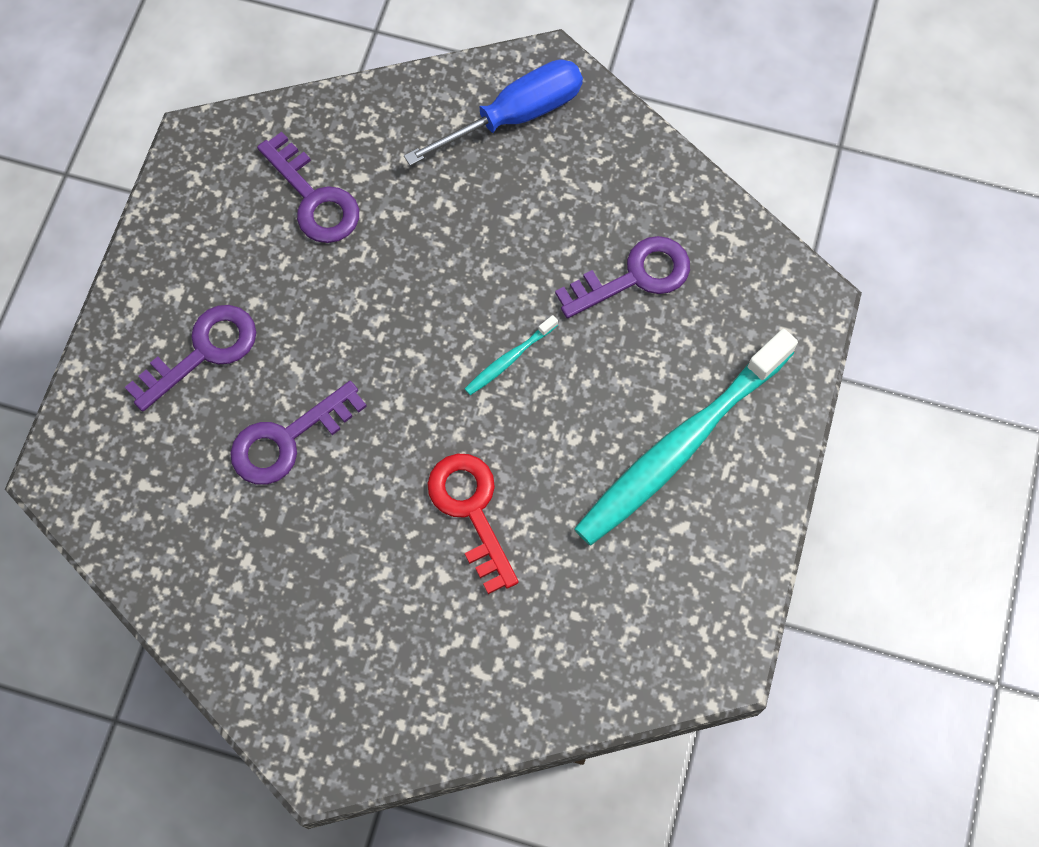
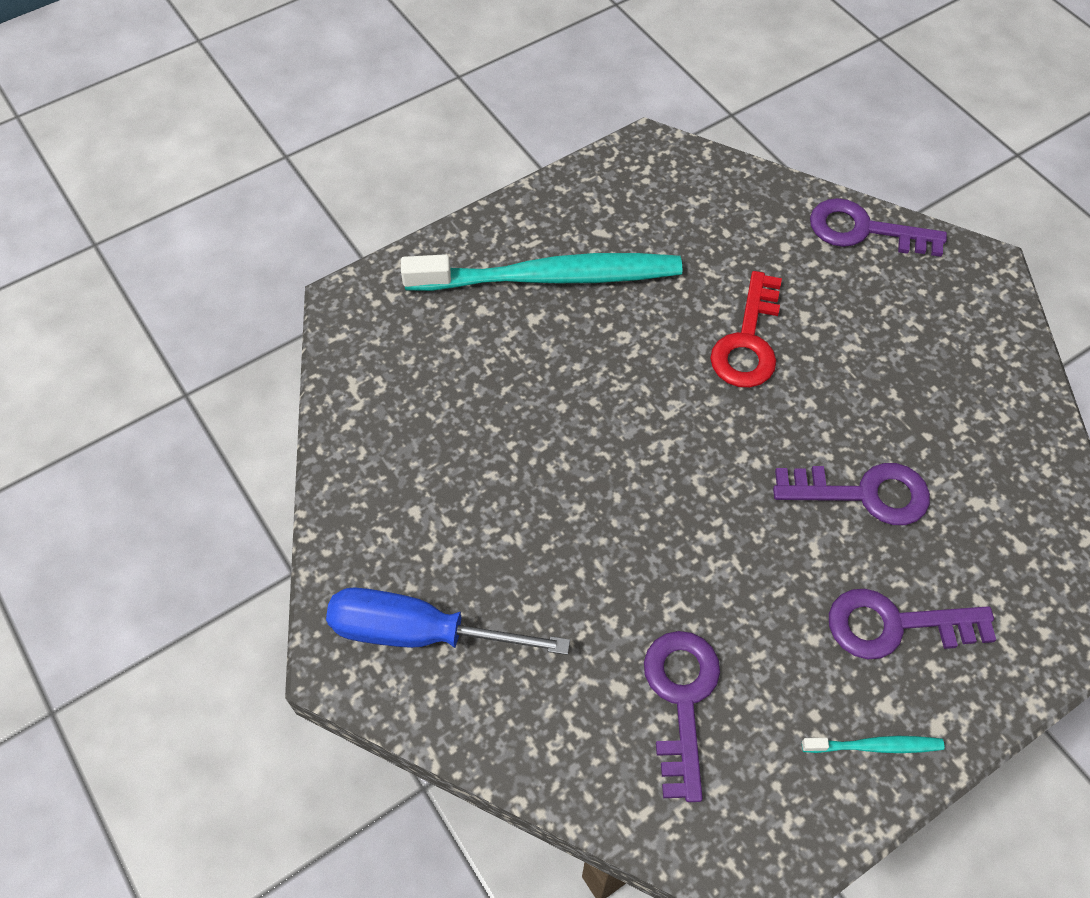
camera: 140 degrees left, 10 degrees down
(509, 359) = (622, 424): turquoise toothbrush -> turquoise toothbrush (874, 746)
(634, 277) = (461, 413): purple key -> purple key (864, 230)

